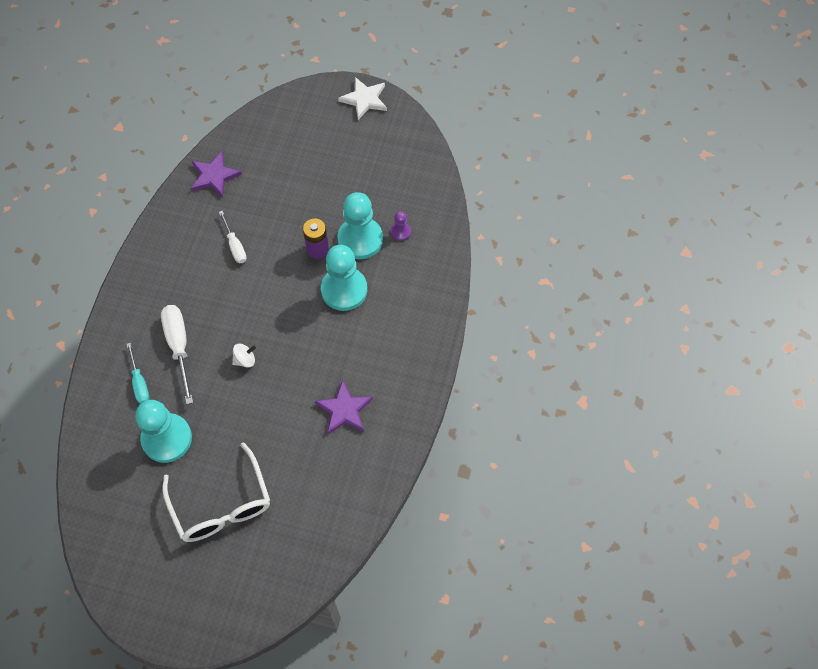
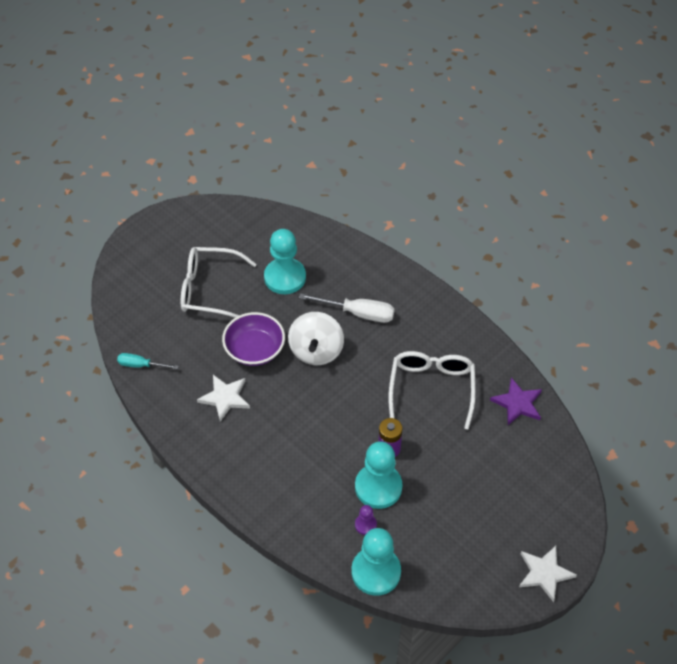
camera: 120 degrees right, 10 degrees down
(139, 382) = (343, 278): turquoise screwdriver -> turquoise screwdriver (141, 365)
(235, 245) = (431, 388): white screwdriver -> white glasses
(245, 360) = (316, 351): white spinning top -> white spinning top, size x2.23
(274, 415) = (254, 350): none -> purple bowl
(344, 290) = (334, 449): turquoise pawn -> turquoise pawn (376, 572)
(344, 410) = (225, 398): purple star -> white star

